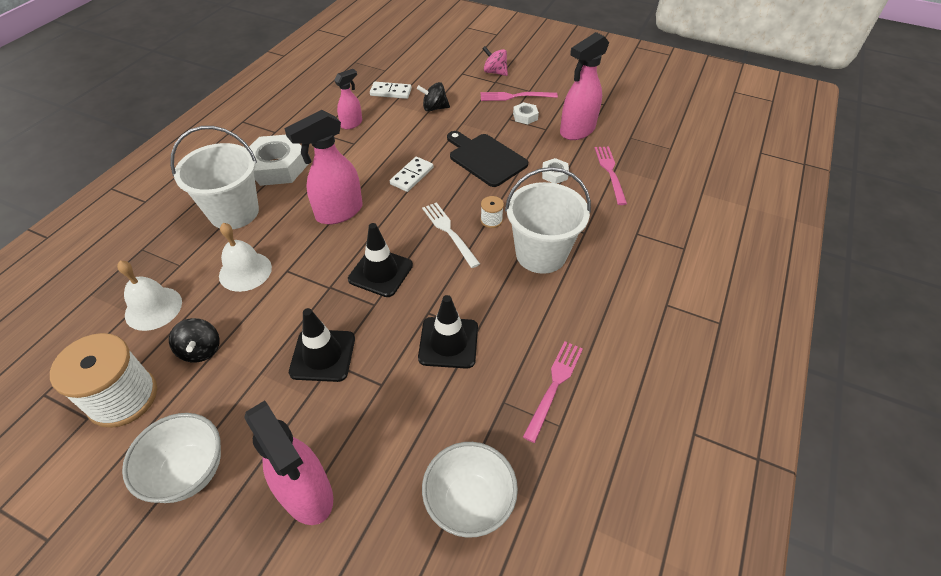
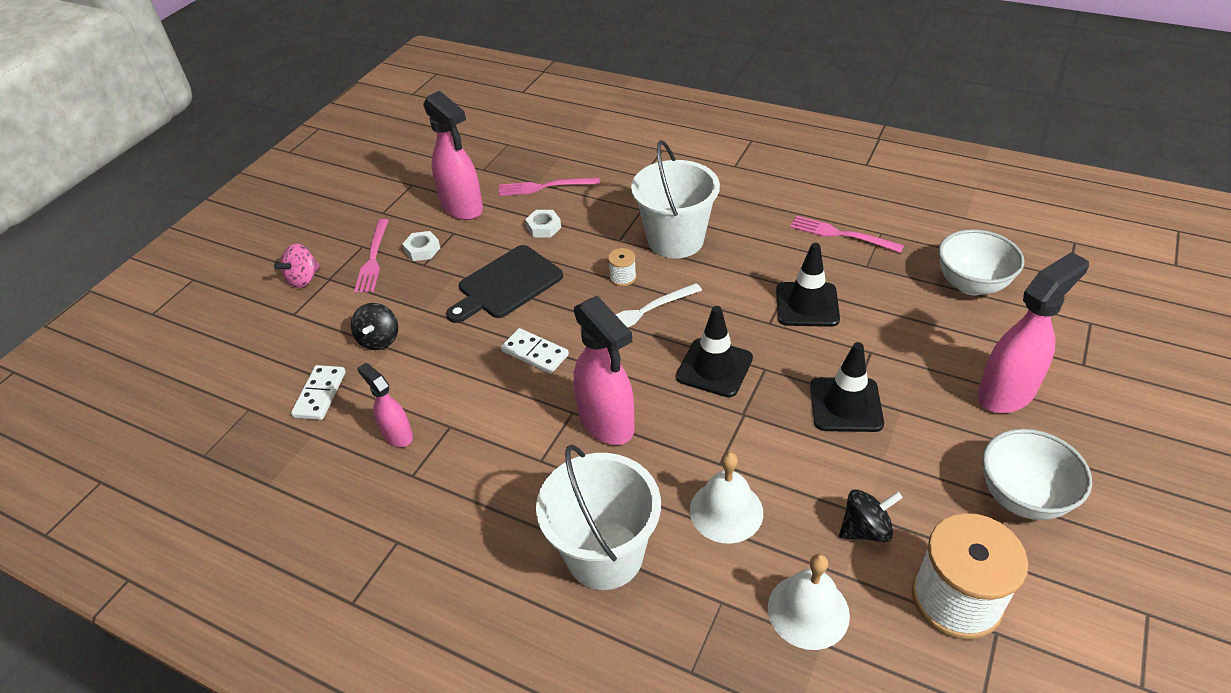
camera: 85 degrees left, 5 degrees down
(277, 166) = (496, 517): white nut -> none

